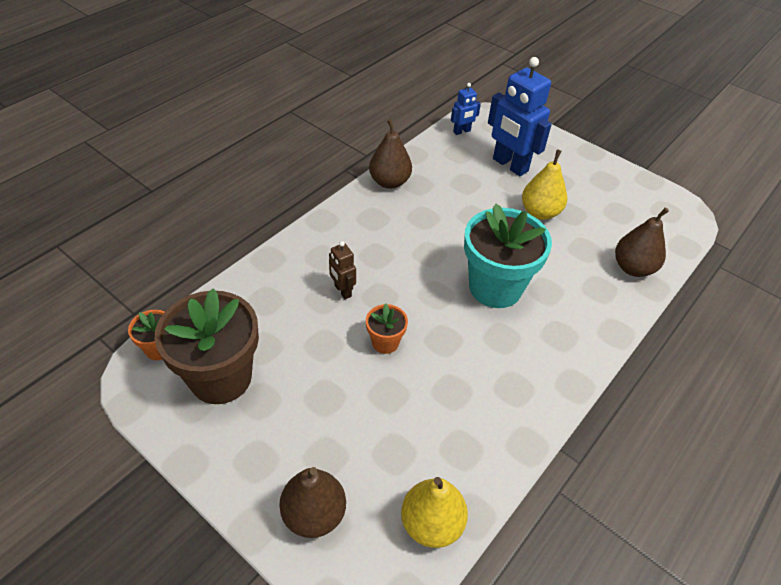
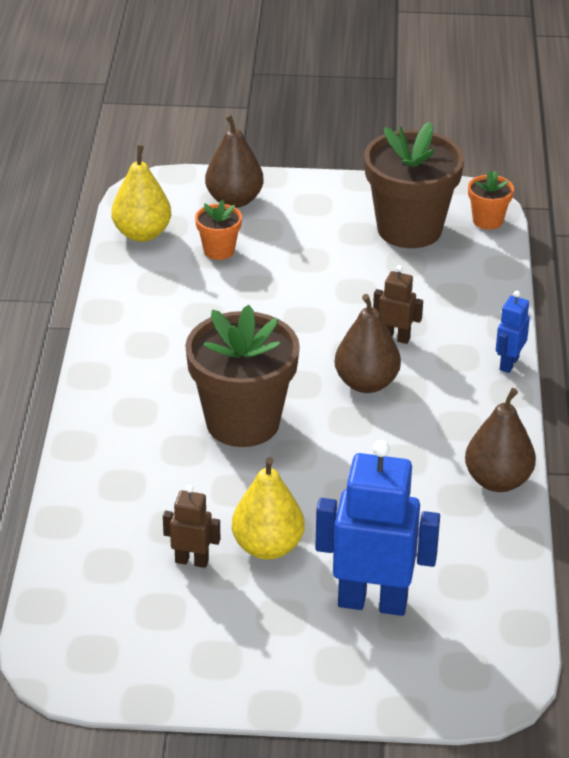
camera: 145 degrees right, 10 degrees down
(385, 342) = (302, 318): orange flower pot -> orange flower pot (219, 250)
(462, 131) = (500, 624): blue robot -> blue robot (508, 363)
(495, 287) = (242, 422): turquoise flower pot -> brown flower pot
(586, 226) = (192, 561): none -> brown robot
(633, 268) = (95, 533): brown pear -> brown pear (366, 383)

